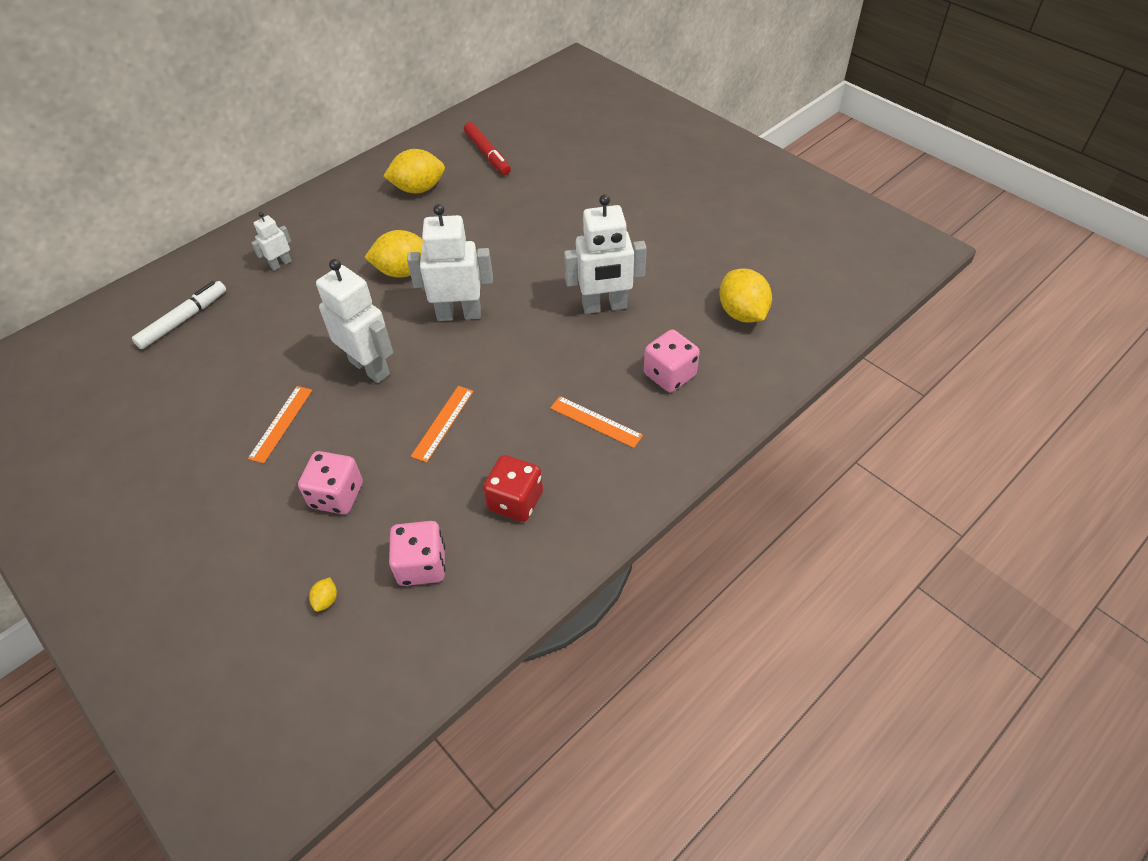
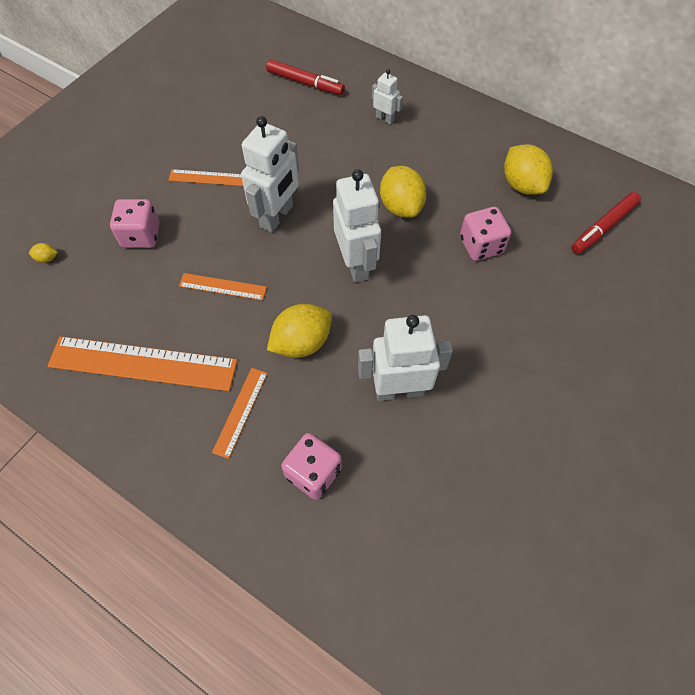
camera: 75 degrees right, 10 degrees up
(183, 320) = (305, 83): white marker -> red marker
(422, 565) = (77, 311): pink dice -> pink dice (481, 245)
(515, 501) = (143, 363): red dice -> orange ruler
(604, 306) = (399, 390): white robot -> white robot turned 105 degrees clockwise
(742, 313) = (425, 541): yellow lemon -> yellow lemon (301, 342)

